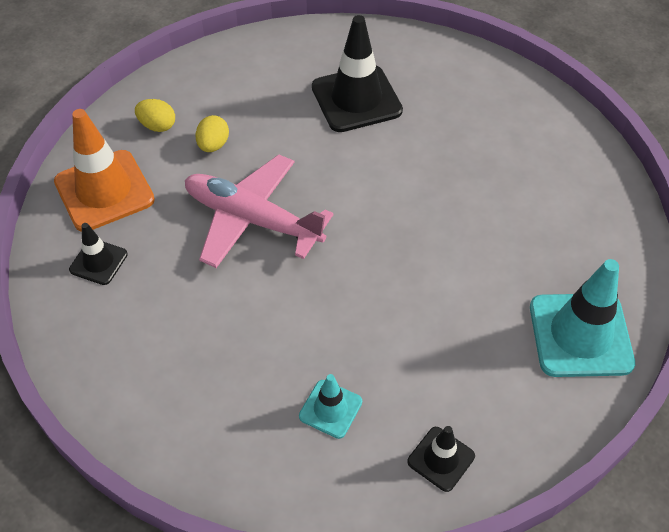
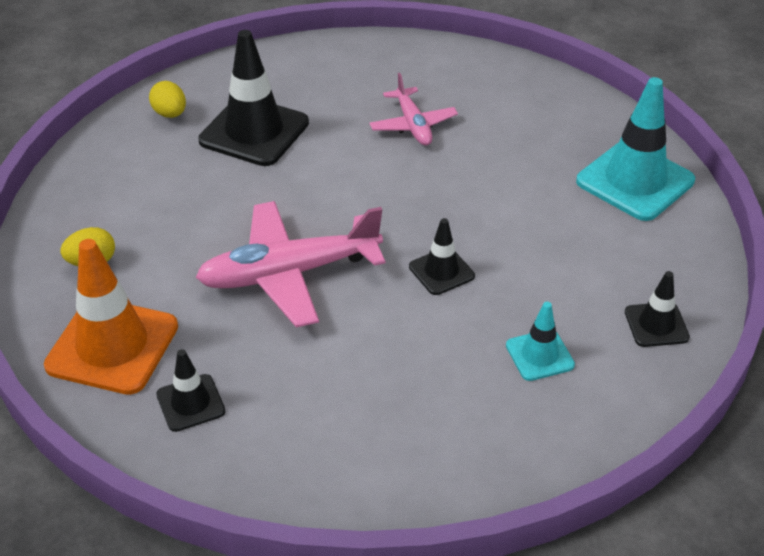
camera: 45 degrees left, 10 degrees down
(213, 145) = (171, 243): yellow egg -> yellow egg (170, 114)
(346, 294) = (441, 271): none -> black traffic cone
(469, 167) = (413, 125): none -> pink plane

